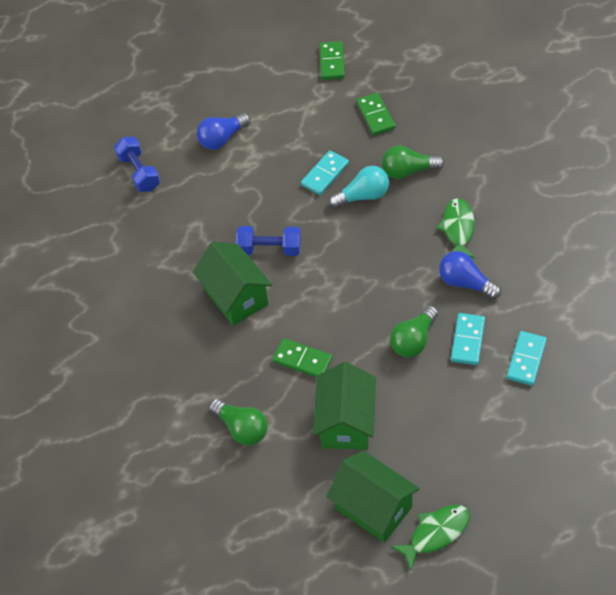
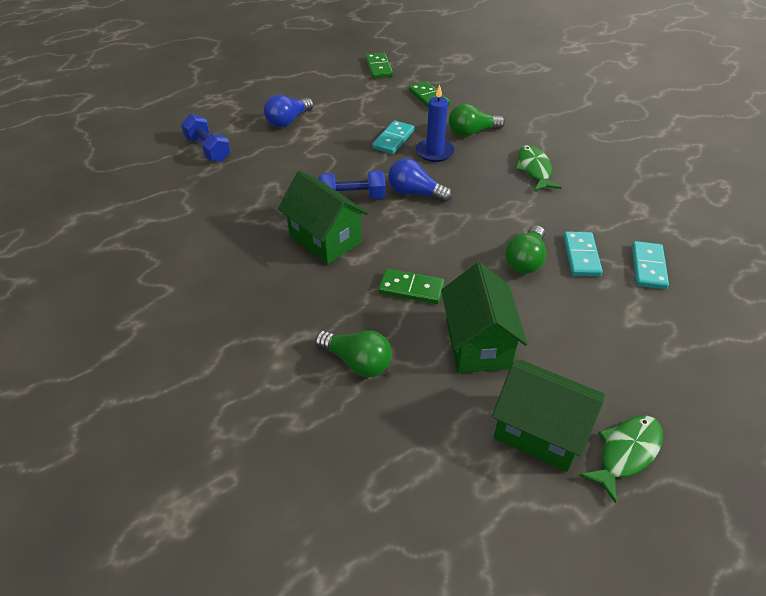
camera: 15 degrees left, 10 degrees down
(363, 196) = (435, 152): turquoise light bulb -> blue candle
(465, 283) = (559, 209): blue light bulb -> blue light bulb (415, 193)

